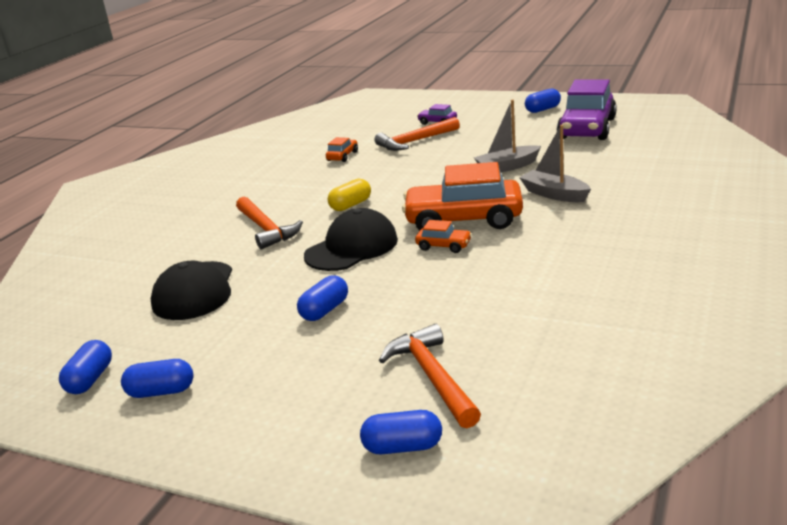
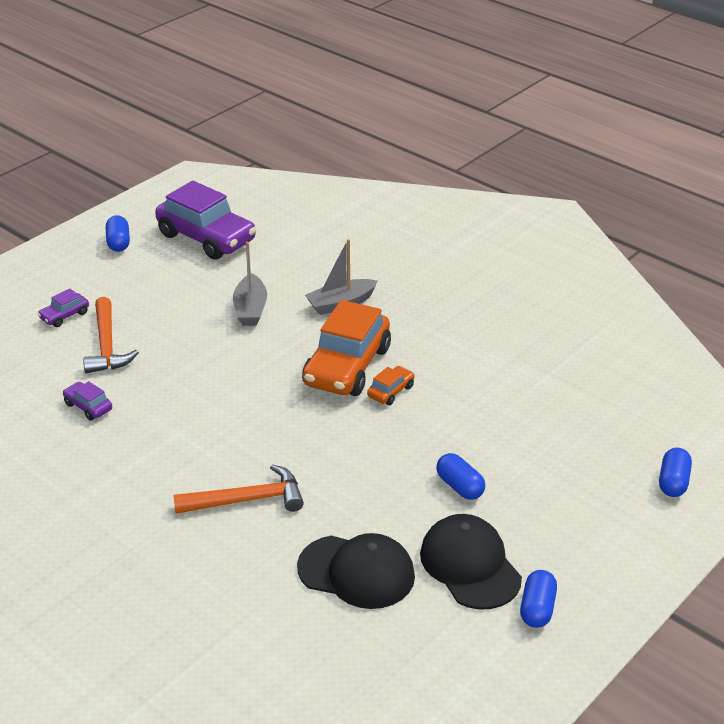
camera: 75 degrees left, 10 degrees up
(90, 379) = (489, 660): blue capsule -> none
(342, 156) = (88, 407): orange car -> purple car
(351, 205) = (243, 428): yellow capsule -> none
(352, 247) = (347, 447): black cap -> black cap (470, 565)
(432, 377) = (597, 449): orange hammer -> none

